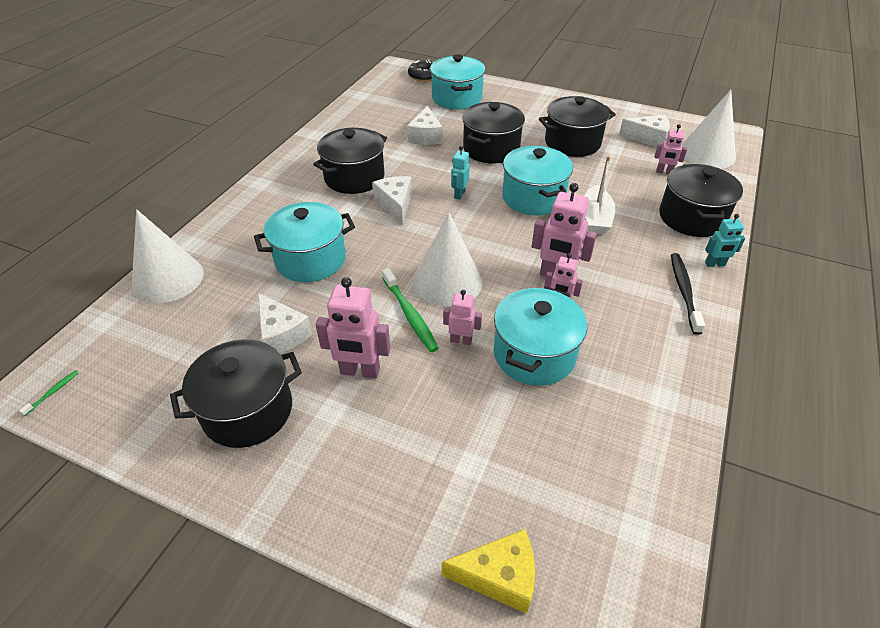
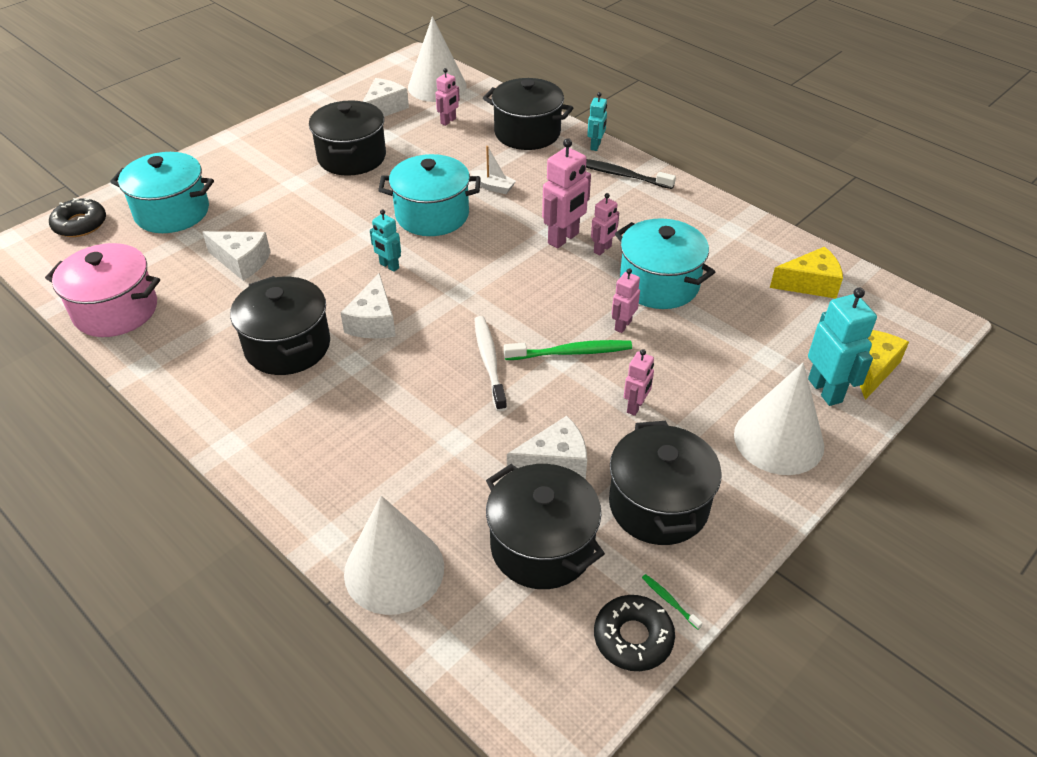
camera: 70 degrees left, 0 degrees up
(53, 392) = (563, 705): green toothbrush -> green toothbrush (669, 601)
(110, 421) = (633, 638): none -> black donut
(310, 259) = (435, 417): turquoise pot -> none
(357, 111) = (116, 310): none -> pink pot
(360, 371) = (635, 406): pink robot -> pink robot, size x0.58
(378, 271) = (489, 362): none -> white toothbrush
(395, 205) = (373, 321): white cheese -> white cheese turned 90 degrees counterclockwise
(441, 529) = (825, 390): none -> turquoise robot
(447, 282) = (534, 313): white cone -> white cone (778, 439)
(491, 149) = (316, 217): black pot -> black pot (542, 546)
(595, 218) = (493, 187): white boat -> white boat, size x0.64
(617, 489) = (810, 284): none -> yellow cheese

